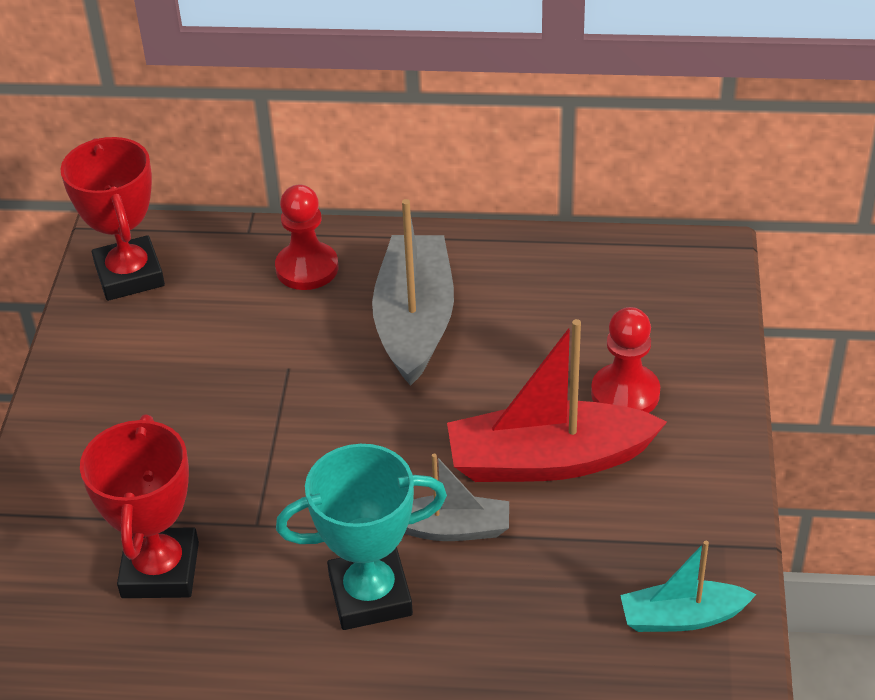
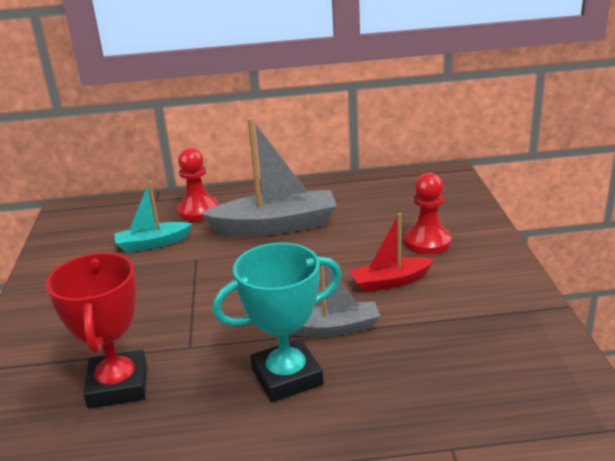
camera: 10 degrees left, 15 degrees down
(129, 275) = (79, 228): red trophy -> none
(414, 321) = (276, 226): grey boat -> grey boat turned 90 degrees clockwise
(548, 461) = (390, 282): red boat -> red boat, size x0.57
(682, 617) = (525, 355): turquoise boat -> turquoise boat (152, 243)

